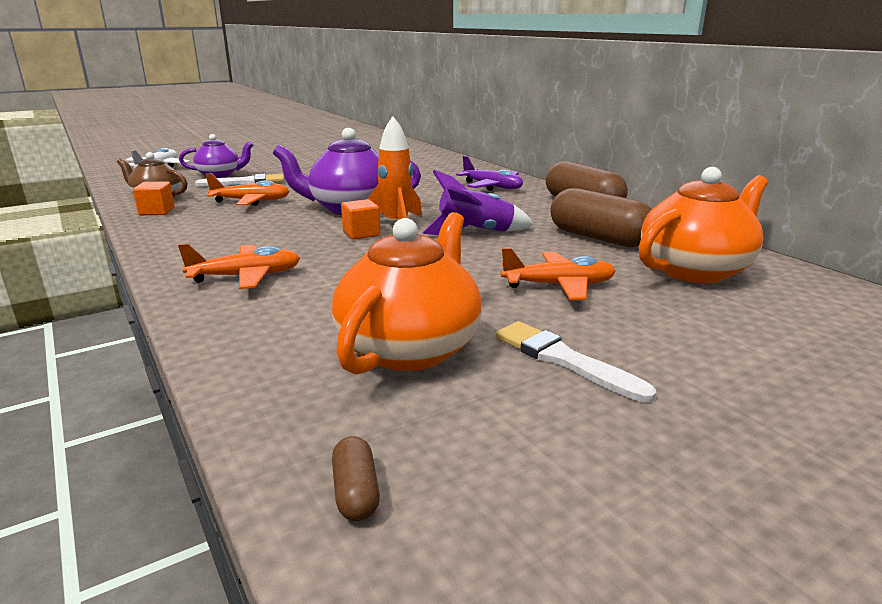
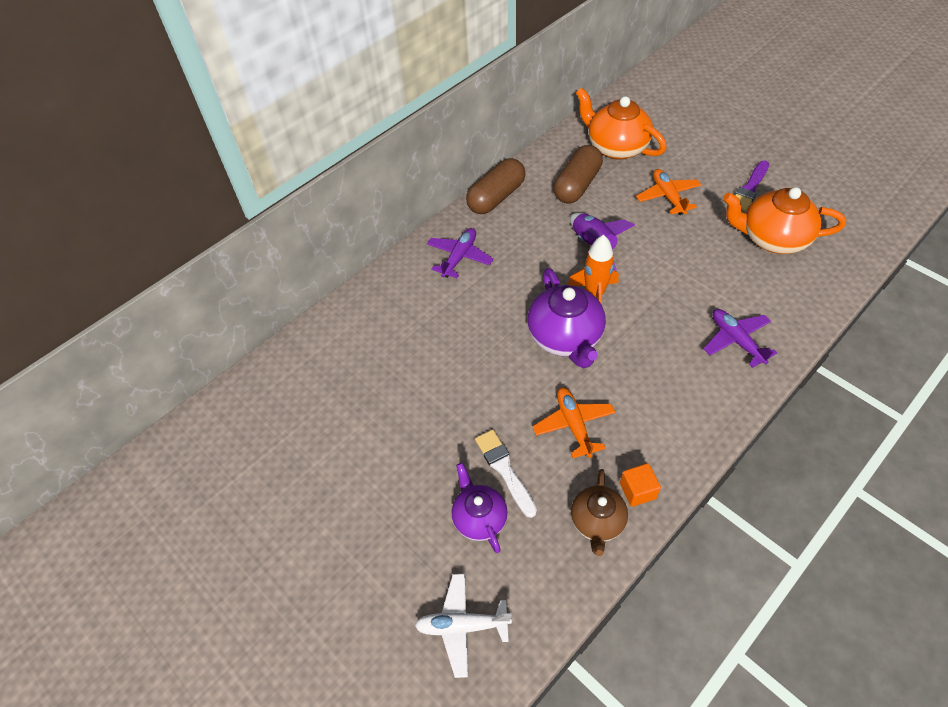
camera: 100 degrees left, 30 degrees up
(246, 277) = (736, 341): orange plane -> purple plane
(355, 492) = (871, 228): brown capsule -> none
(361, 233) = (625, 309): orange cube -> none
(563, 360) = (749, 188): white brush -> purple brush

